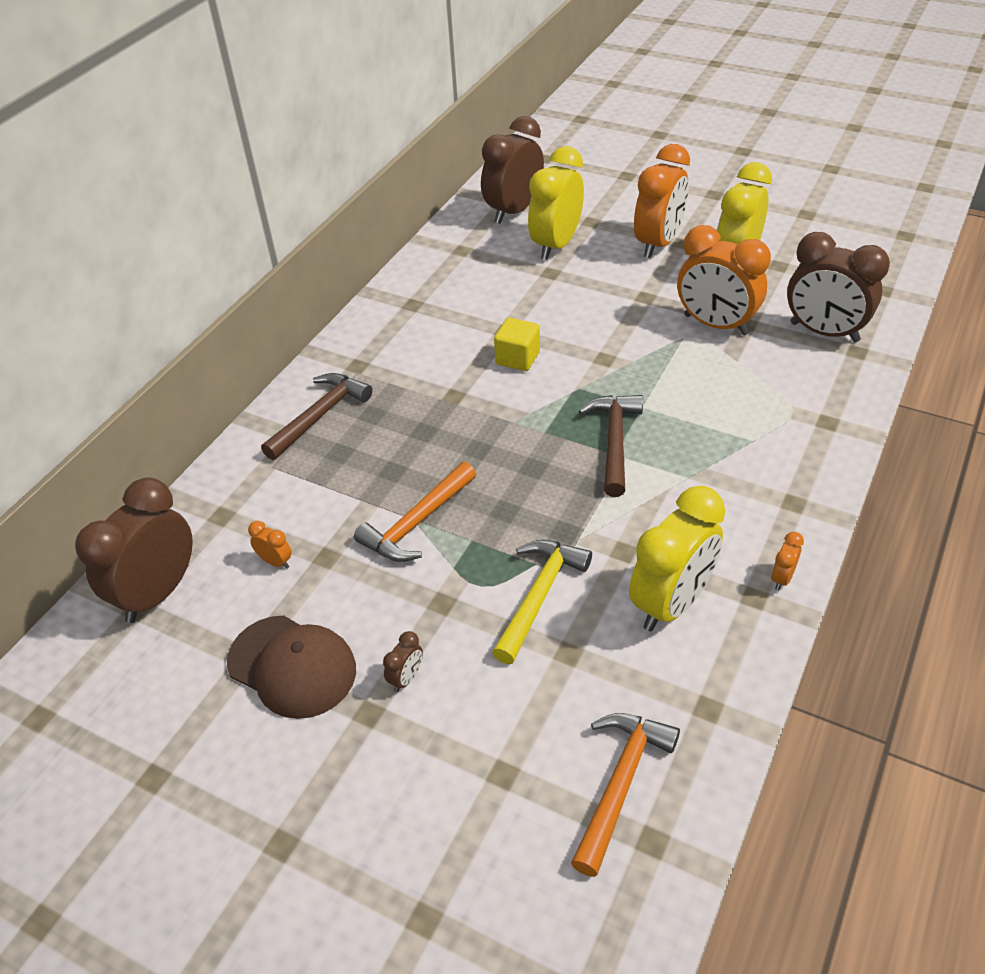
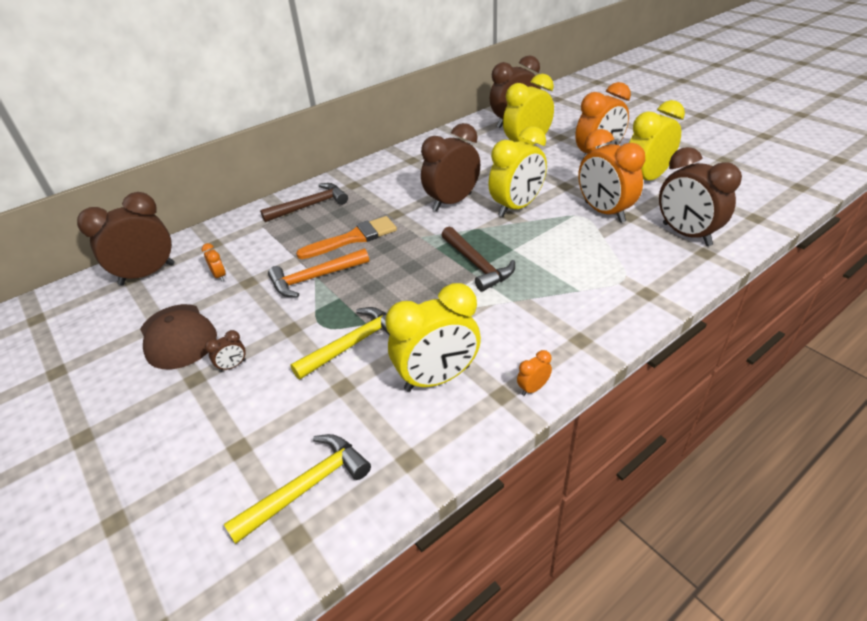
camera: 25 degrees right, 5 degrees down
(424, 449) = (353, 238): none -> orange brush
(517, 358) = (452, 202): yellow cube -> brown clock
(606, 345) = (516, 207): none -> yellow clock
(614, 441) = (477, 265): brown hammer -> brown hammer turned 120 degrees clockwise
(620, 783) = (307, 487): orange hammer -> yellow hammer

